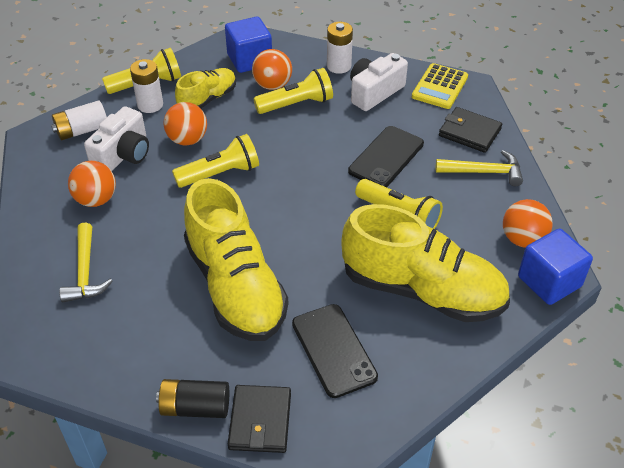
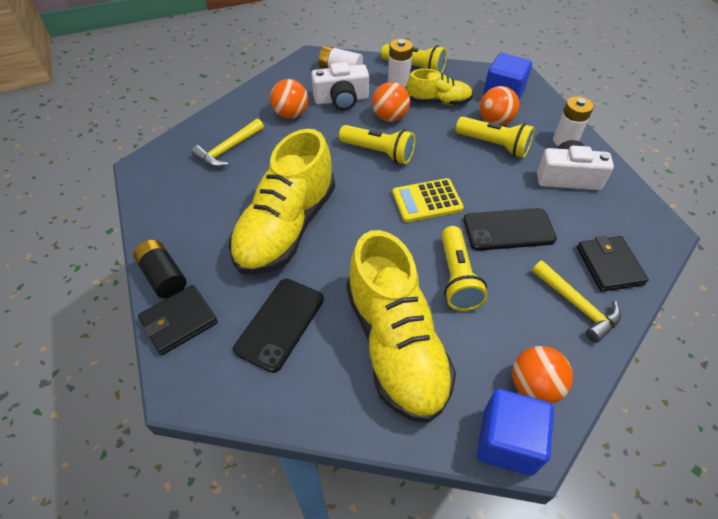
camera: 50 degrees right, 5 degrees up
(440, 87) = (632, 212): yellow calculator -> yellow calculator (427, 201)

